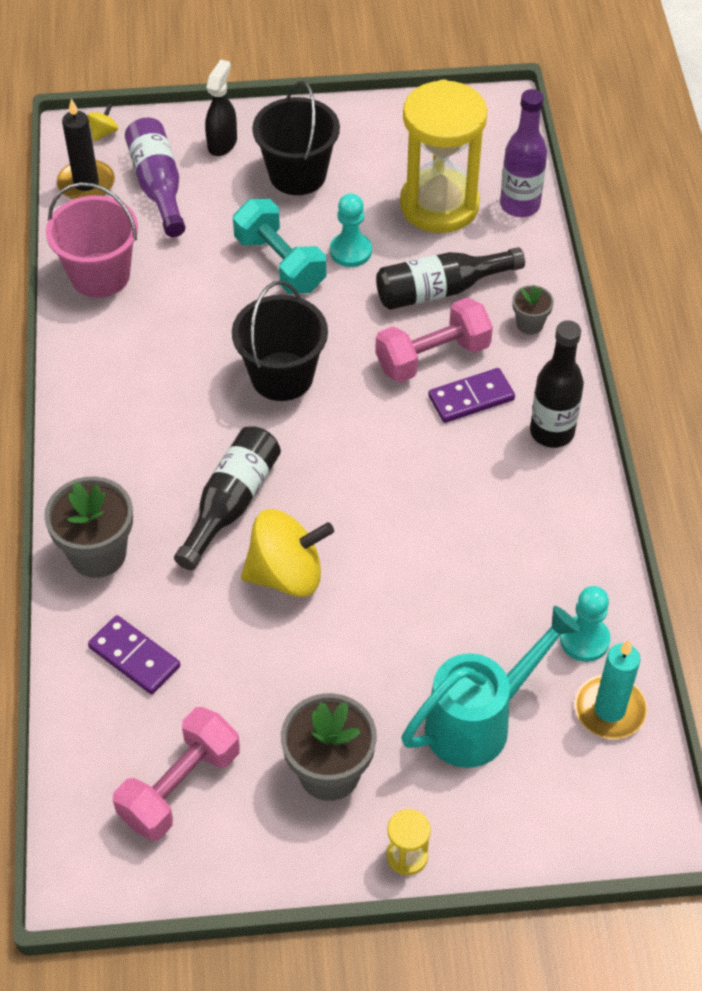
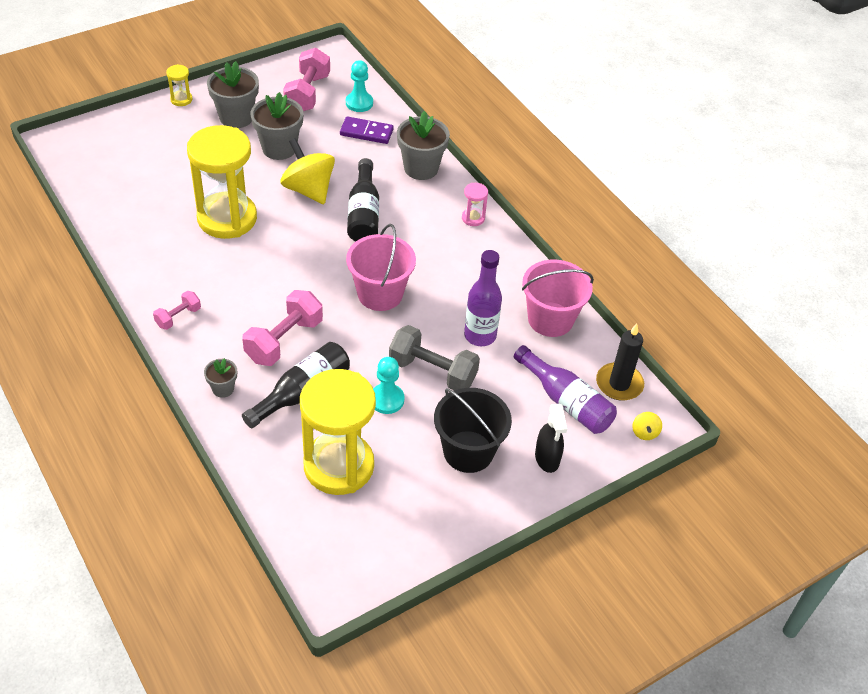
camera: 150 degrees right, 5 degrees down
(86, 442) = (473, 218): none -> pink hourglass
(280, 263) = (432, 371): turquoise dumbbell -> grey dumbbell
(282, 376) = (380, 294): black bucket -> pink bucket
(286, 574) = (308, 189): yellow spinning top -> yellow spinning top turned 90 degrees clockwise
(291, 674) = (279, 148): none -> grey flower pot
(429, 564) = (227, 218): none -> yellow hourglass
(471, 398) = (244, 321): purple domino -> none
(480, 721) = (165, 158): turquoise watering can -> none
(519, 205) = (271, 491): purple bottle -> purple bottle (480, 335)
(552, 432) = (178, 317): black bottle -> pink dumbbell
(584, 640) = (118, 209): turquoise pawn -> turquoise pawn (359, 103)
(609, 709) = (93, 182): turquoise candle -> none

